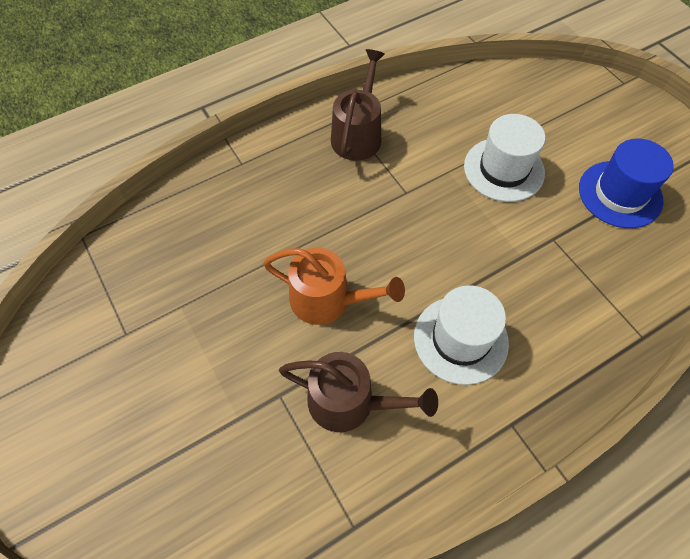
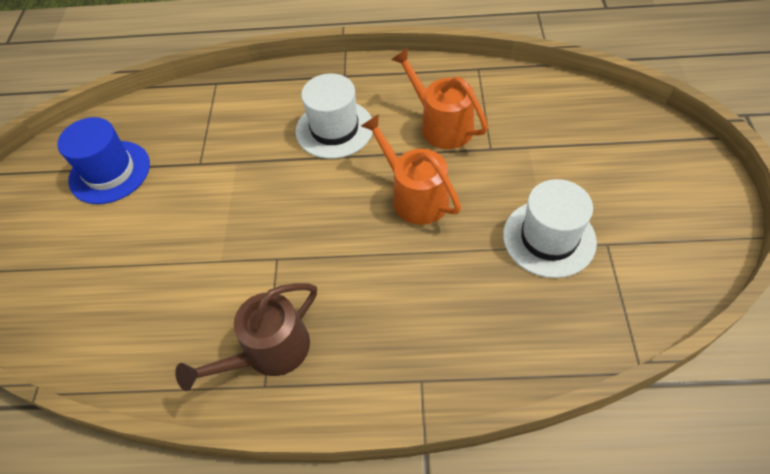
camera: 145 degrees left, 5 degrees down
(349, 402) = (441, 125): brown watering can -> orange watering can
(503, 169) = (171, 238): white hat -> white hat (549, 238)

